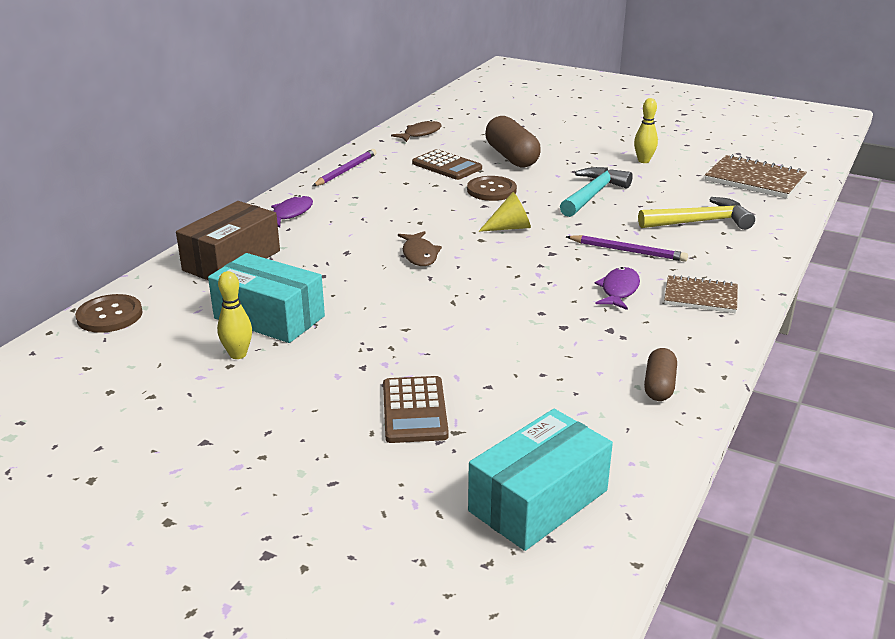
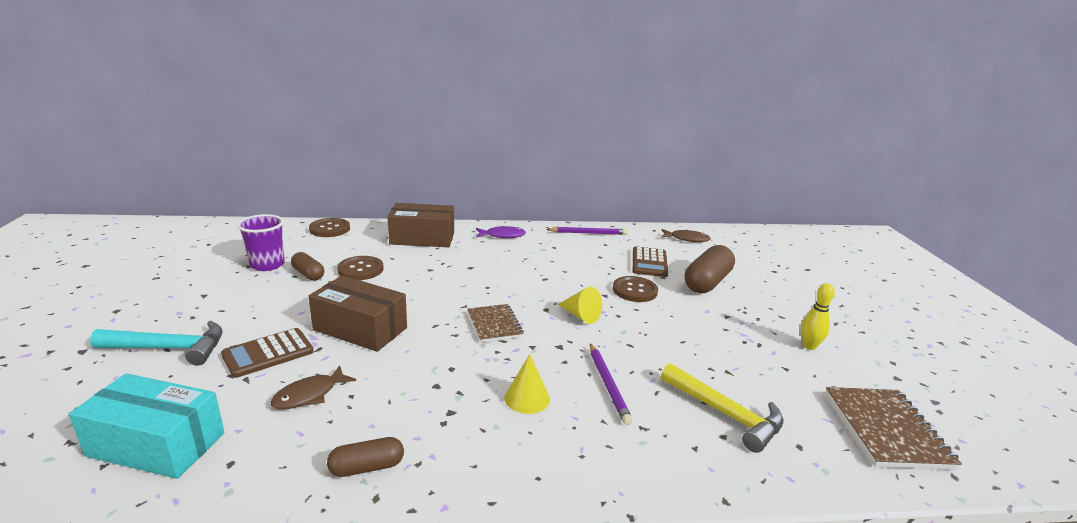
camera: 55 degrees right, 5 degrees down
(168, 380) = (267, 265): none -> purple cup
(238, 354) = (308, 274): yellow bowling pin -> brown capsule
(269, 317) = (360, 269): turquoise box -> brown button
(417, 345) = (360, 329): none -> brown box
(419, 255) = (494, 292): brown fish -> brown fish (309, 395)
(593, 195) = (695, 337): turquoise hammer -> turquoise hammer (169, 348)
(619, 290) = (527, 398): purple fish -> yellow cone
(700, 297) = (562, 453): brown notebook -> brown notebook (494, 325)

